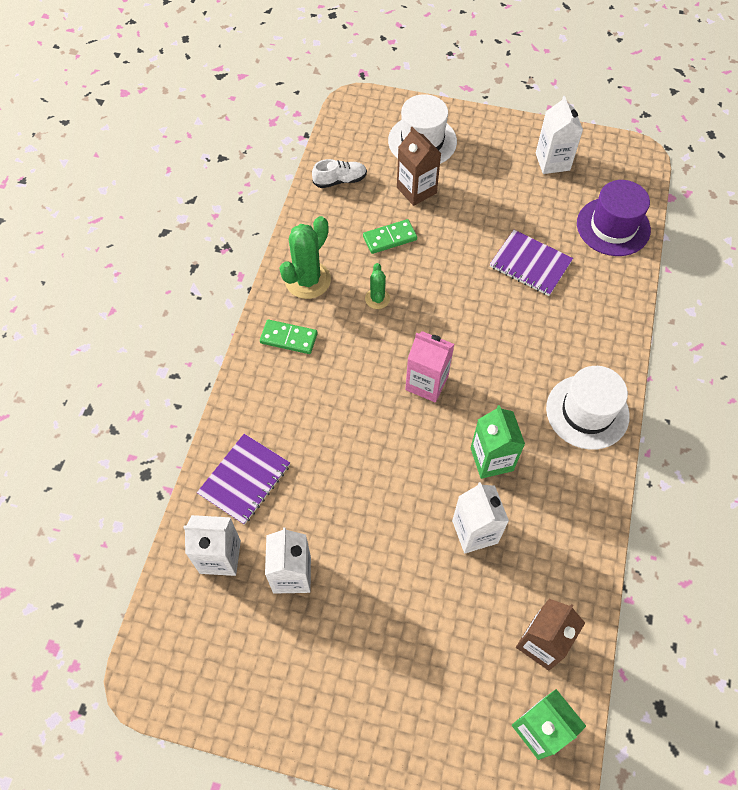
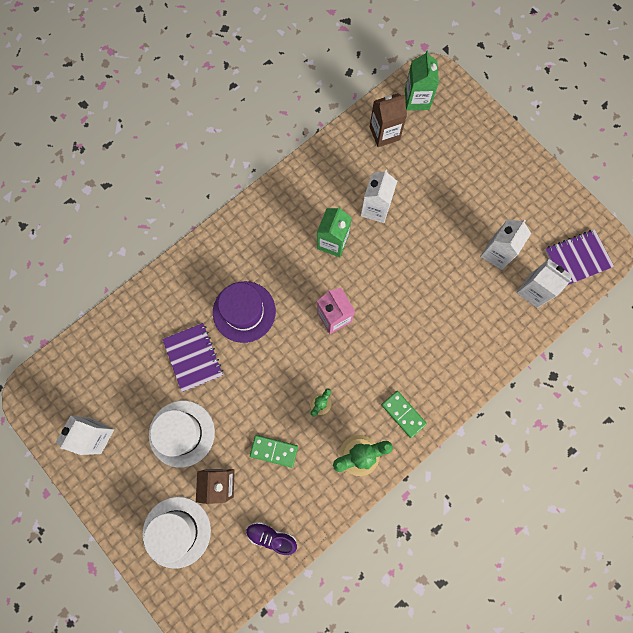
camera: 145 degrees left, 15 degrees up
(244, 479) = (492, 329): purple notebook -> purple notebook (577, 258)
(340, 180) = (271, 537): white shoe -> purple shoe
(587, 412) = (251, 231): white hat -> white hat (182, 433)
(613, 227) = (109, 347): purple hat -> purple hat (244, 311)

